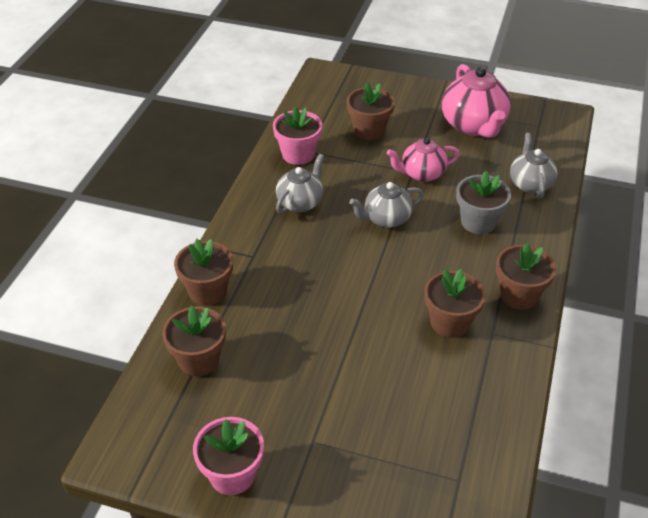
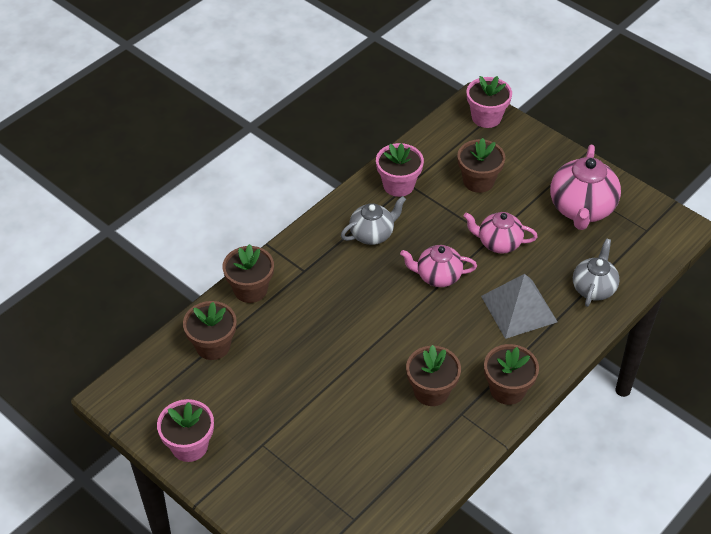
camera: 25 degrees right, 5 degrees up
(341, 79) = (486, 117): none -> pink flower pot
(386, 219) = (437, 276): grey teapot -> pink teapot
(478, 222) = (518, 308): grey flower pot -> grey pyramid

